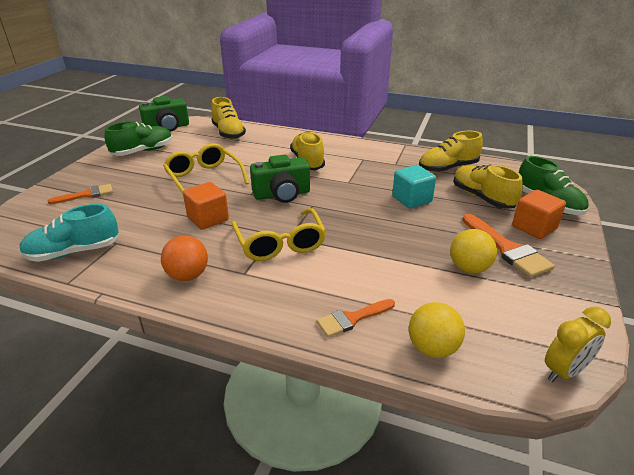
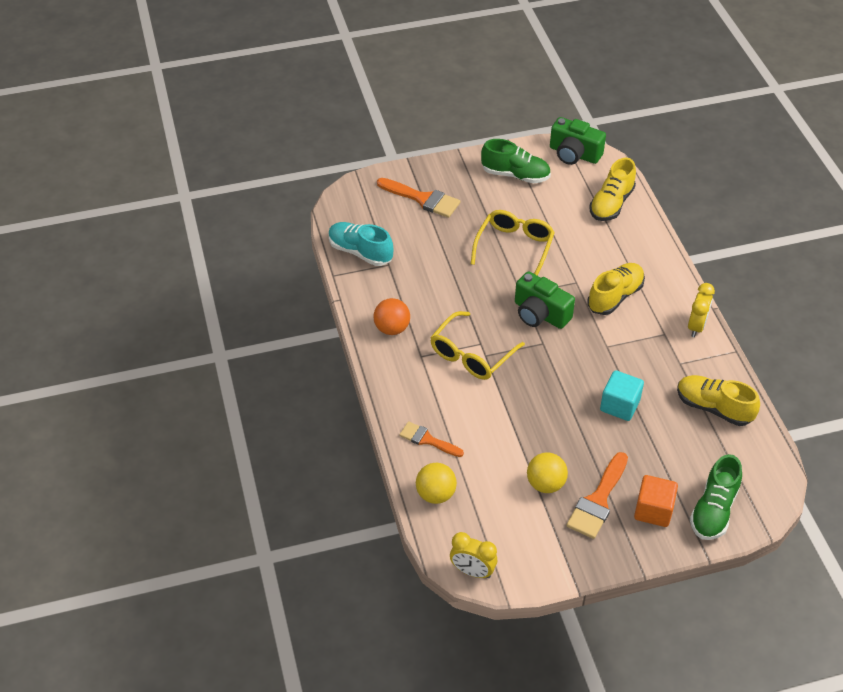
camera: 55 degrees right, 15 degrees up
(87, 195) = (423, 199): orange brush -> orange brush, size x1.55
(208, 219) = (462, 292): orange cube -> none
(370, 147) = (696, 326): none -> yellow clock
(482, 198) = (675, 456): yellow shoe -> none

